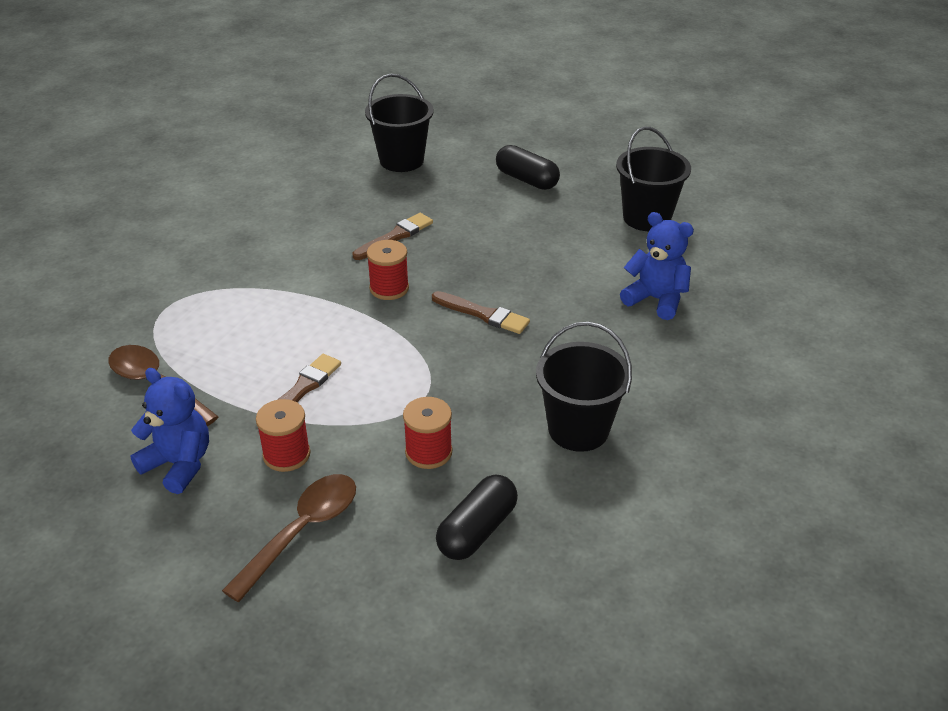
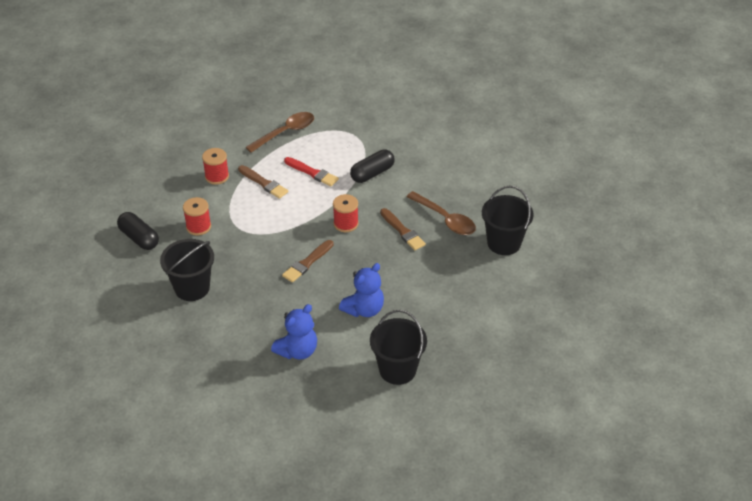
camera: 100 degrees right, 5 degrees up
(179, 464) = (224, 141): blue teddy bear -> blue teddy bear (364, 309)
(270, 337) = (312, 173): none -> red brush
(302, 531) = (164, 180): brown spoon -> brown spoon (445, 219)
(527, 179) = (465, 309): black capsule -> black capsule (372, 173)

